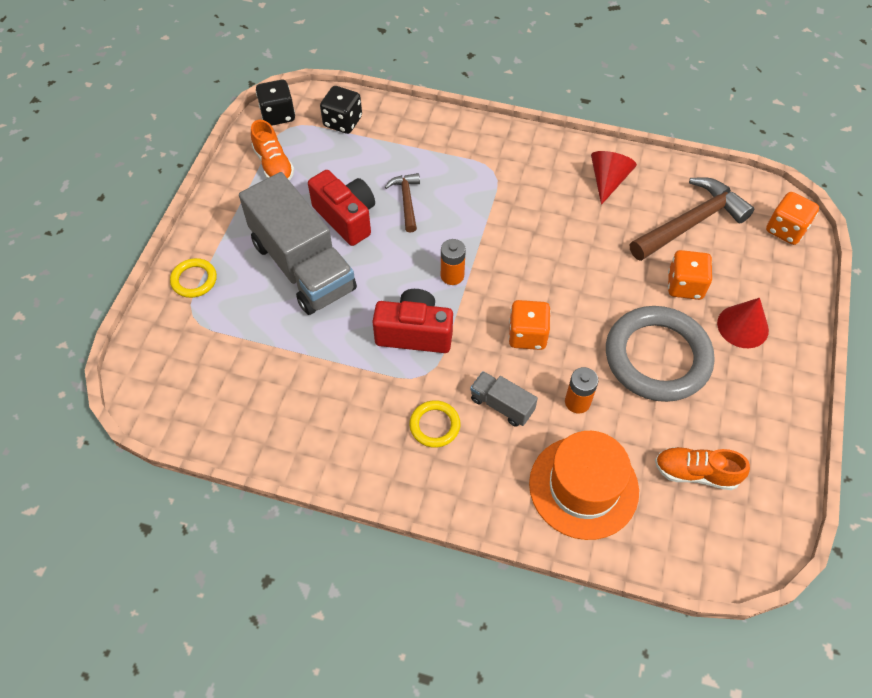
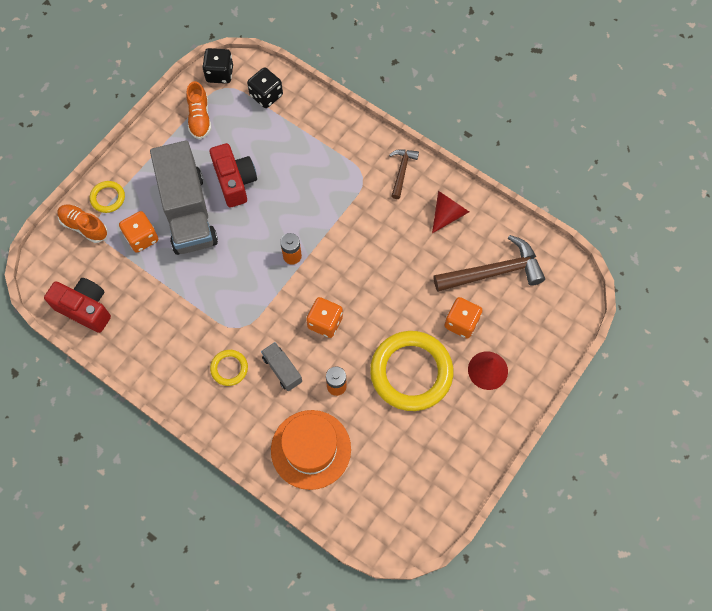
camera: 20 degrees right, 10 degrees up
(406, 201) = (285, 182): brown hammer -> brown hammer (402, 171)
(414, 333) = (245, 293): red camera -> red camera (85, 309)
(657, 357) = (411, 372): grey ring -> yellow ring
(695, 473) = (394, 467): orange shoe -> orange shoe (84, 226)
(785, 229) = (565, 302): orange dice -> orange dice (142, 238)

